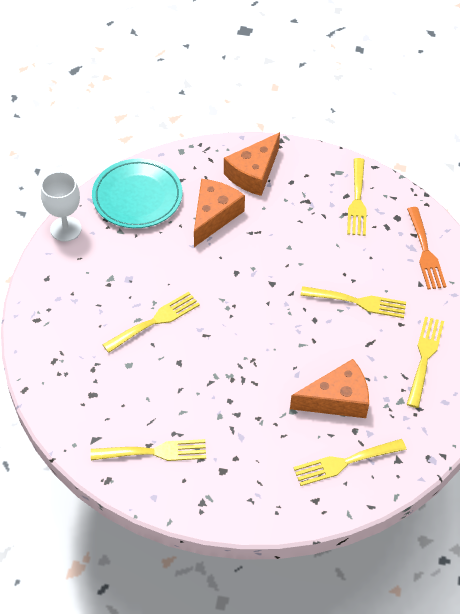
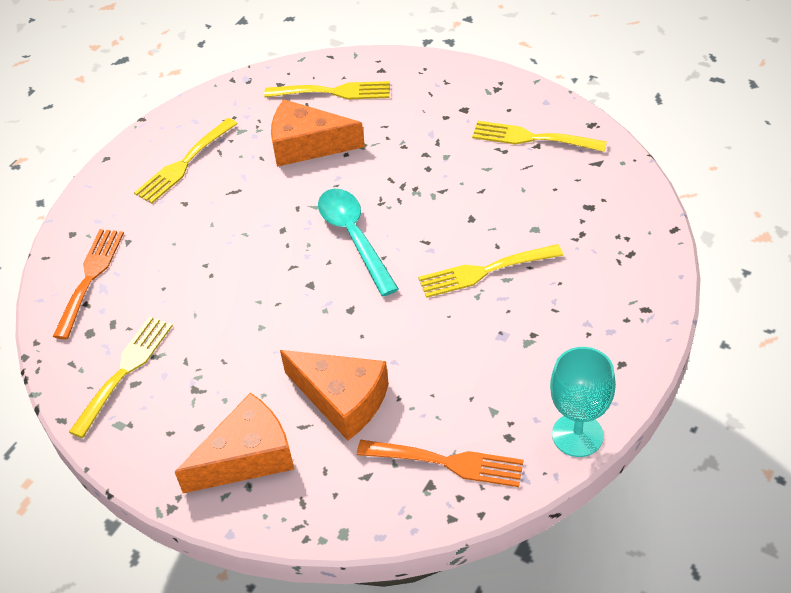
camera: 155 degrees left, 5 degrees down
(65, 229) = (577, 435): white goblet -> turquoise goblet
(137, 197) = (447, 462): turquoise plate -> orange fork
(214, 216) = (342, 399): orange cheese -> orange cheese turned 105 degrees counterclockwise
(259, 325) = (354, 237): none -> turquoise spoon
(358, 302) = (217, 237): yellow fork -> none

